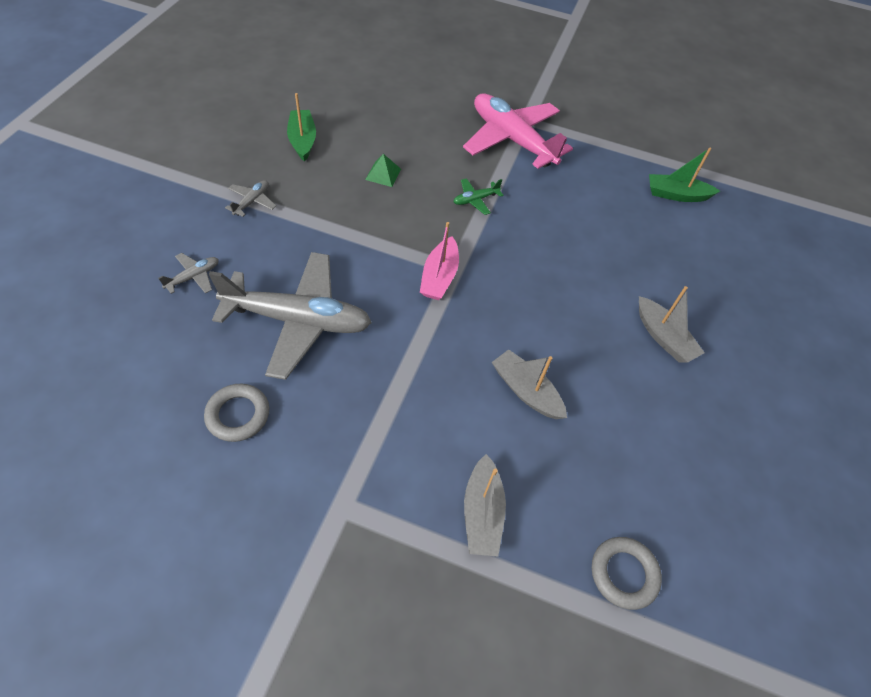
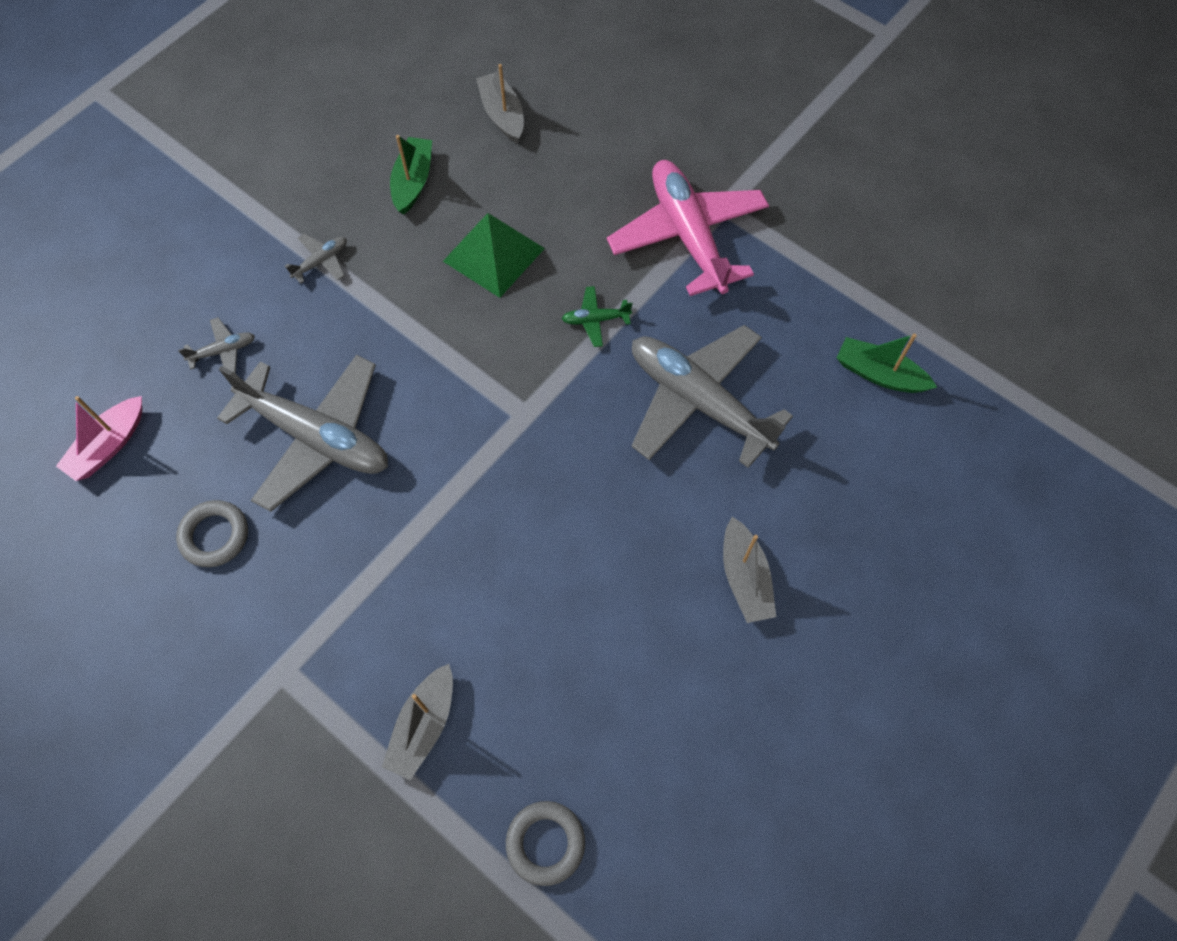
camera: 25 degrees right, 10 degrees up
(383, 174) = (493, 254): green pyramid -> green pyramid, size x1.96
(439, 277) = (501, 421): pink boat -> pink boat (109, 445)
(526, 391) = (538, 599): grey boat -> grey boat (502, 115)
(571, 234) = (698, 401): none -> grey plane

